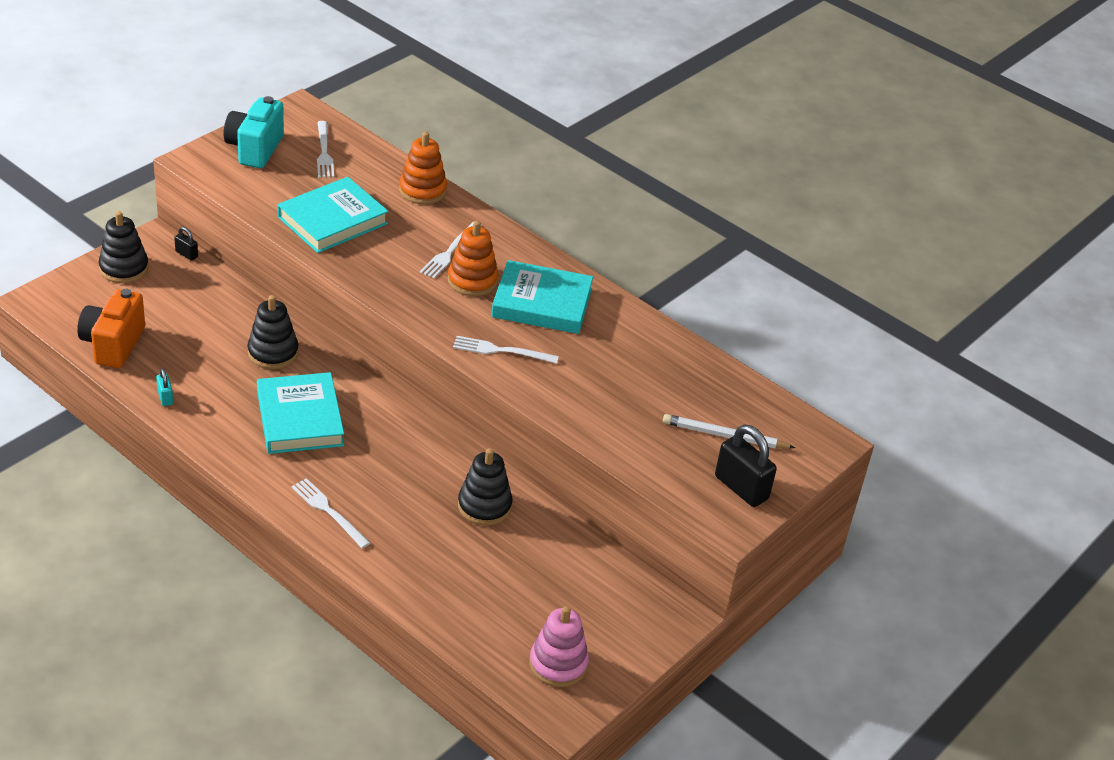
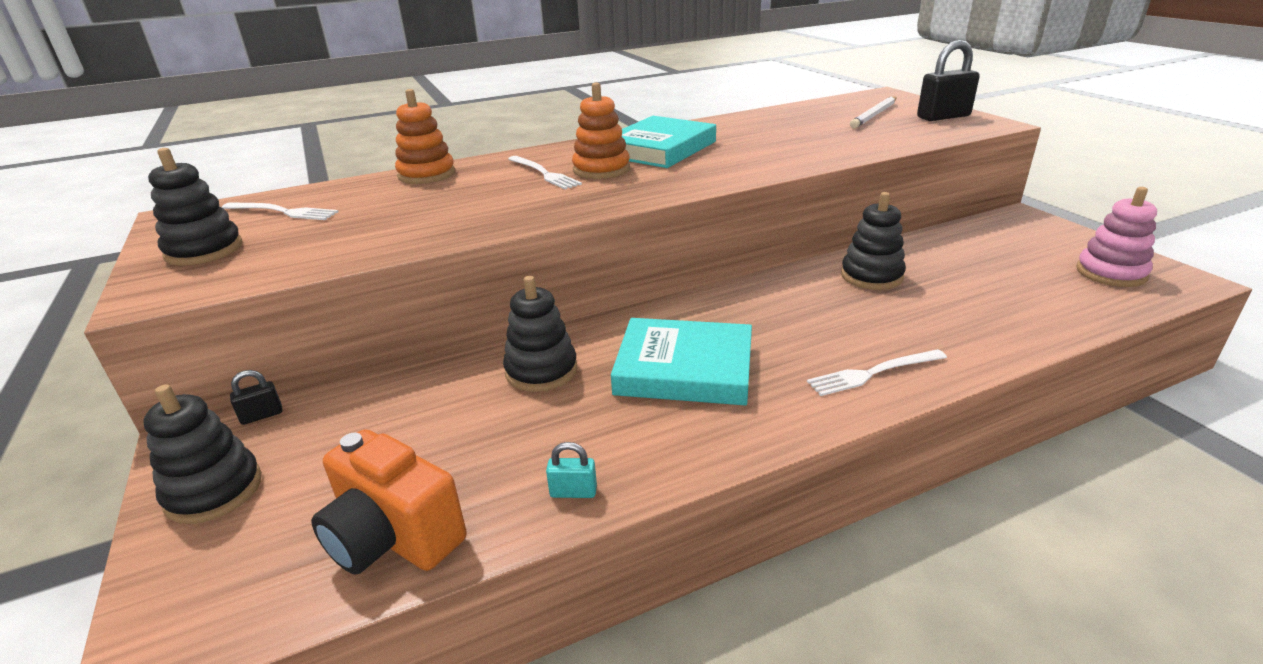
camera: 60 degrees left, 10 degrees down
(255, 149) = (204, 250): turquoise camera -> black stacking toy
(333, 220) = (419, 221): turquoise book -> none
(501, 351) = (725, 169): white fork -> none

